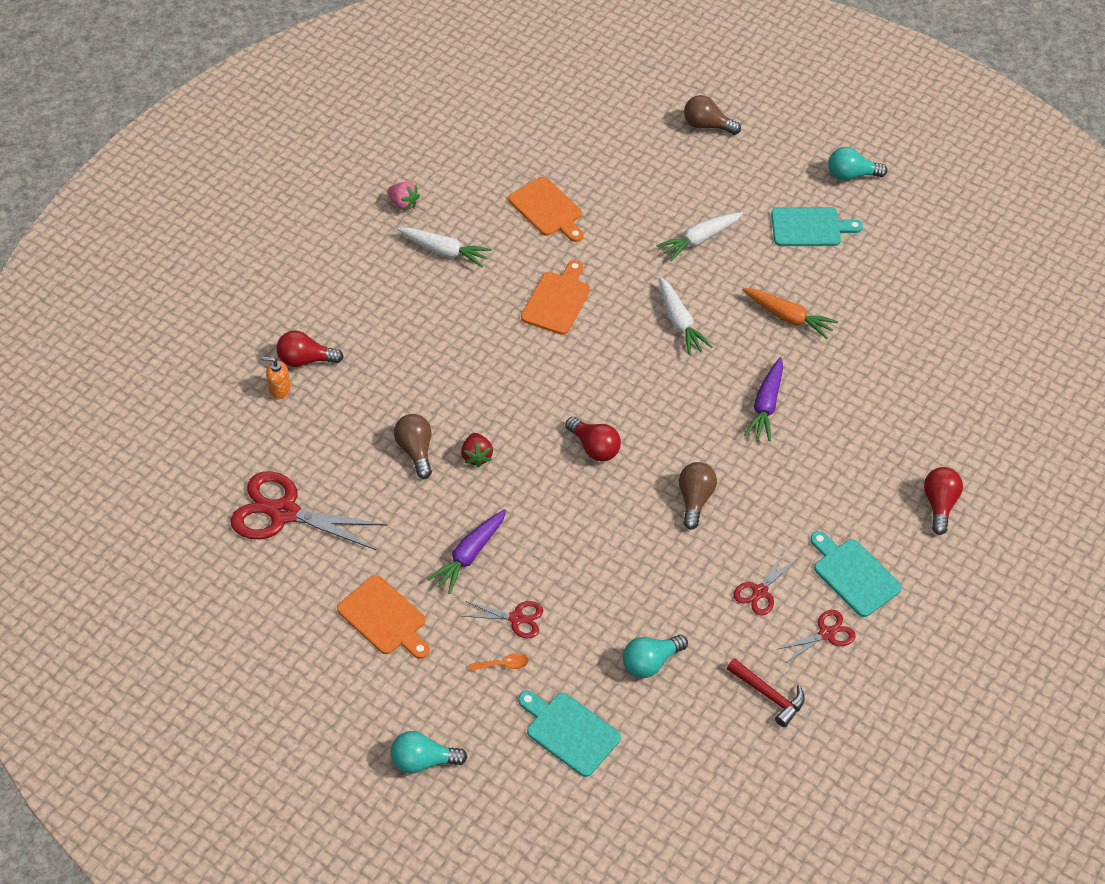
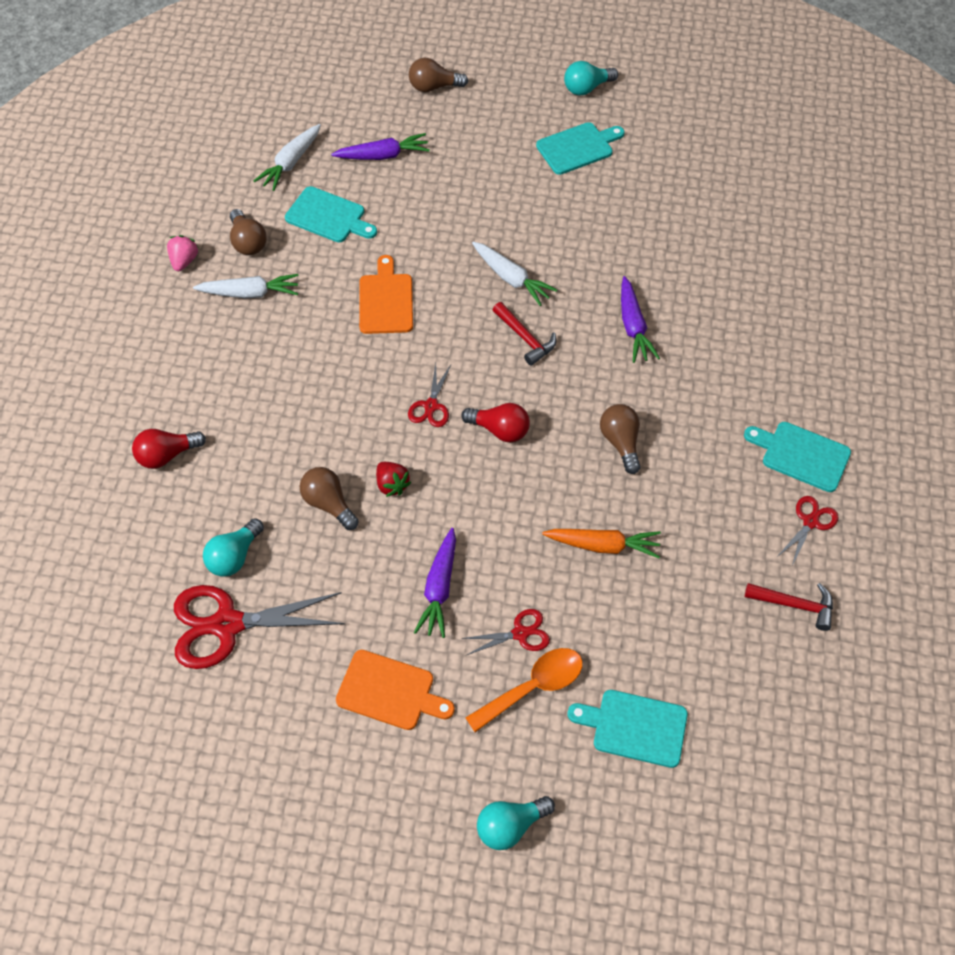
camera: 25 degrees left, 5 degrees up
(279, 390) = (155, 497): orange soap dispenser -> none
(403, 204) = (184, 261): pink strawberry -> pink strawberry turned 90 degrees counterclockwise
(465, 207) = (248, 242): none -> brown light bulb
(503, 664) = (533, 687): orange spoon -> orange spoon, size x2.03
(547, 209) = (328, 216): orange cutting board -> turquoise cutting board
(625, 172) = (383, 155): none -> purple carrot
(650, 662) = (670, 621): turquoise light bulb -> turquoise light bulb (234, 556)
(662, 379) = (525, 338): none -> red hammer
(699, 239) = (486, 194): white carrot -> white carrot (291, 163)
(760, 592) = (729, 507): red scissors -> red scissors (431, 406)
(788, 317) = (606, 237): orange carrot -> orange carrot (603, 545)
(939, 504) = (835, 358): red light bulb -> none

